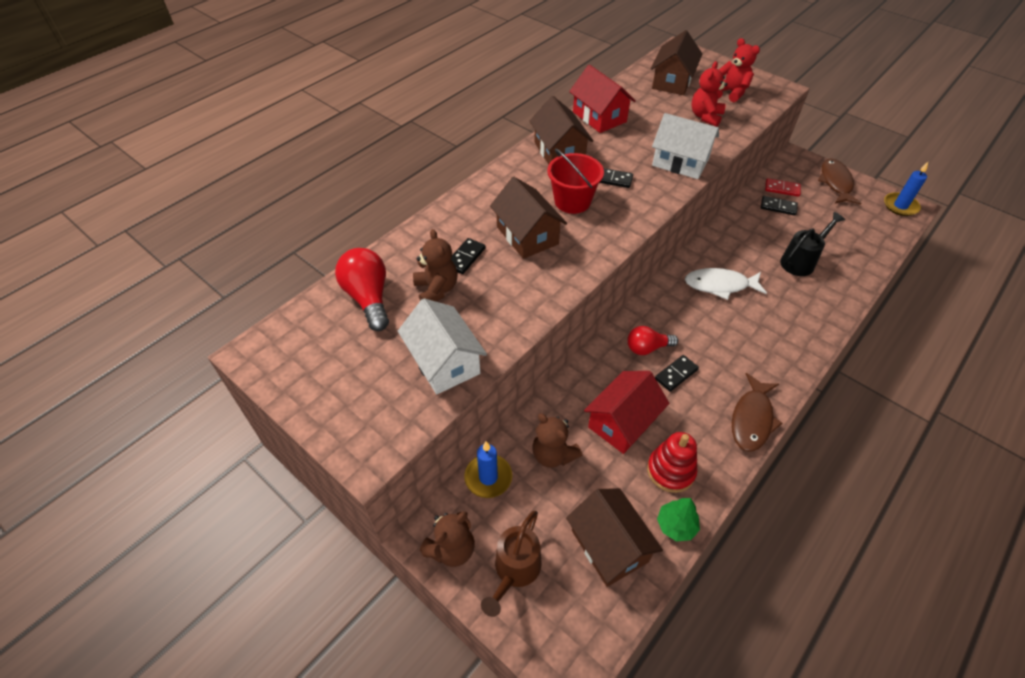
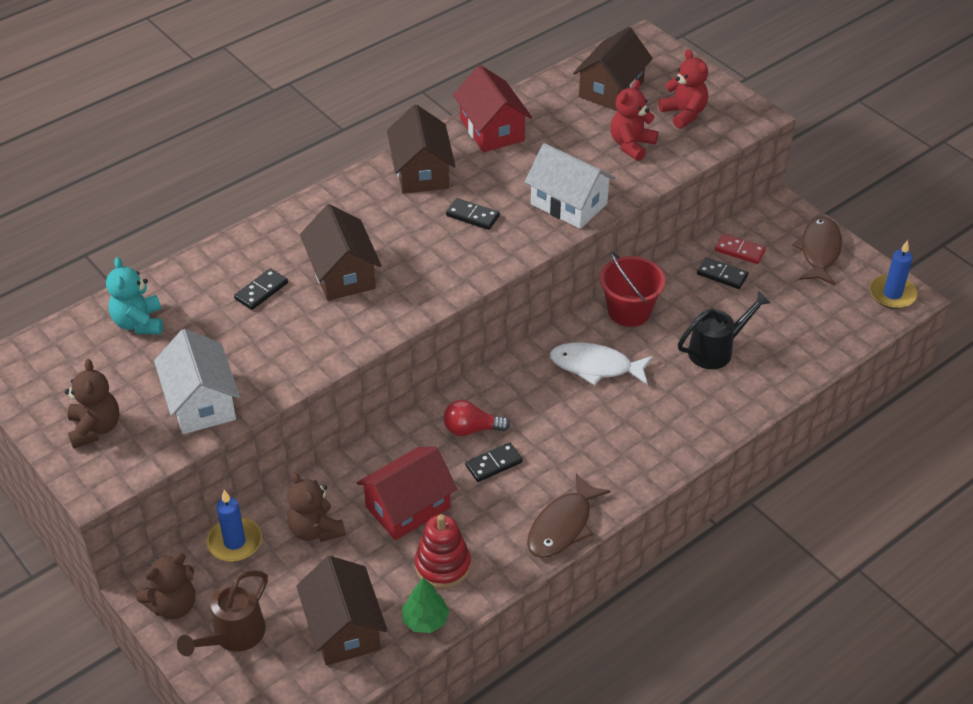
camera: 10 degrees right, 5 degrees down
(368, 298) = (139, 323): red light bulb -> turquoise teddy bear
(436, 289) = (217, 323): brown teddy bear -> brown teddy bear (95, 428)
(572, 201) = (412, 238): red bucket -> red bucket (629, 311)

